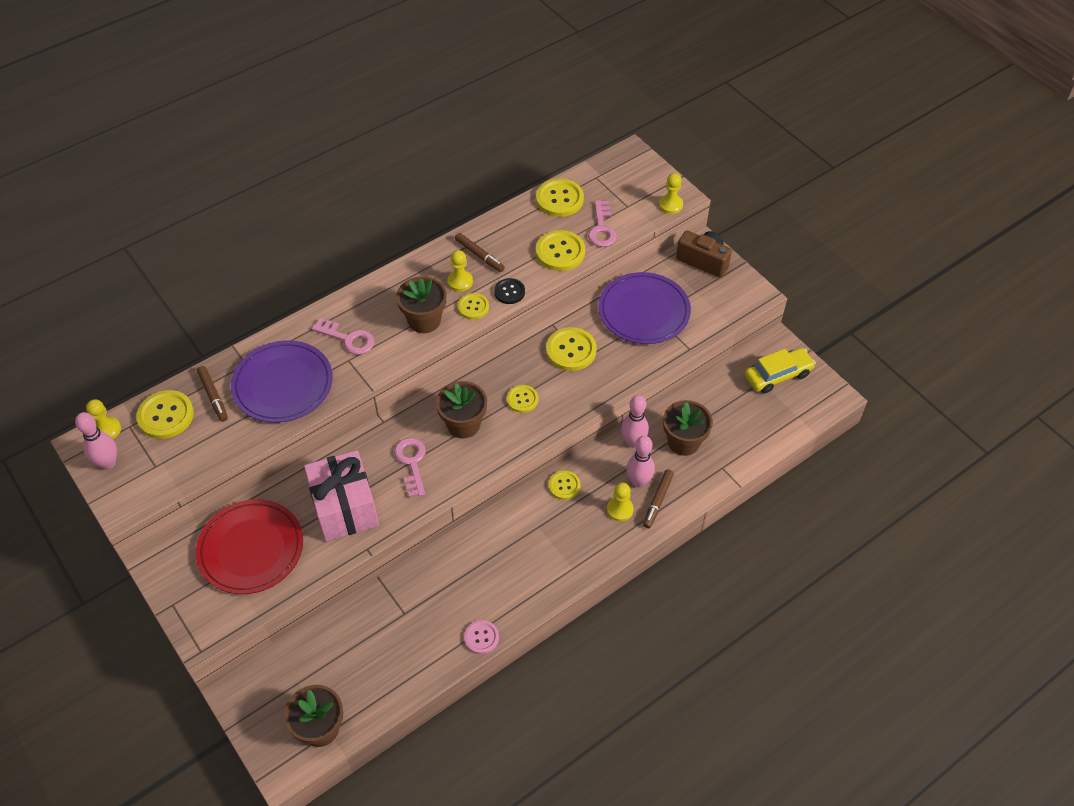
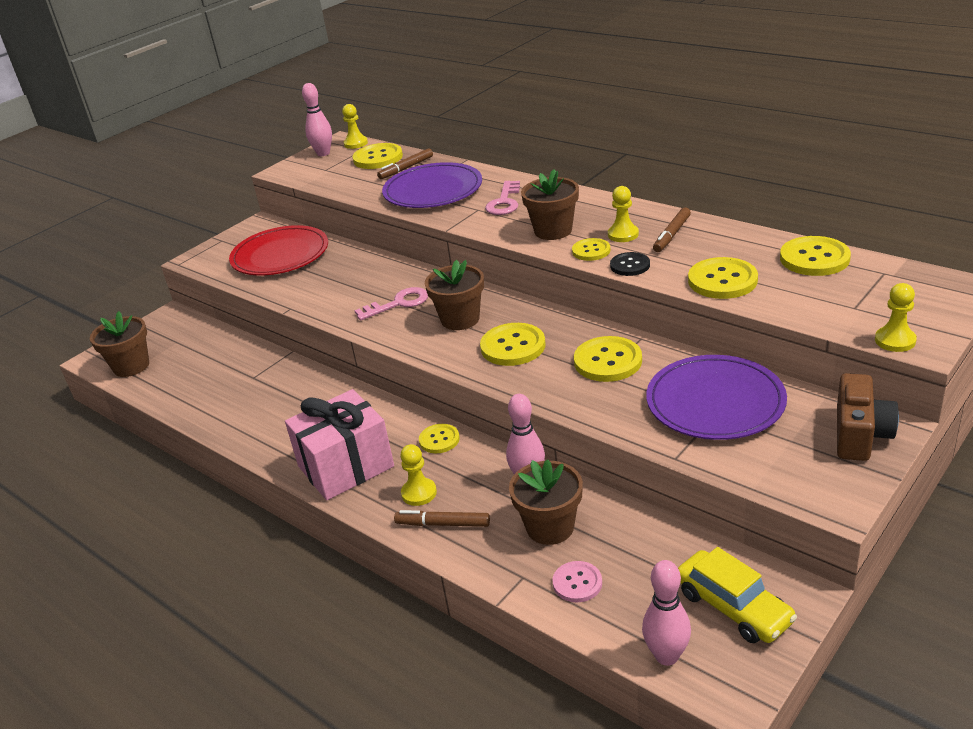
camera: 80 degrees right, 20 degrees down
(345, 508) = (334, 284): pink gift -> pink gift (346, 466)
(481, 637) = (229, 432): pink button -> pink button (577, 583)
(522, 399) = (513, 346): yellow button -> yellow button, size x1.64
(602, 228) = (792, 298): pink key -> none
(638, 481) = (467, 499): pink bowling pin -> pink bowling pin (666, 656)

